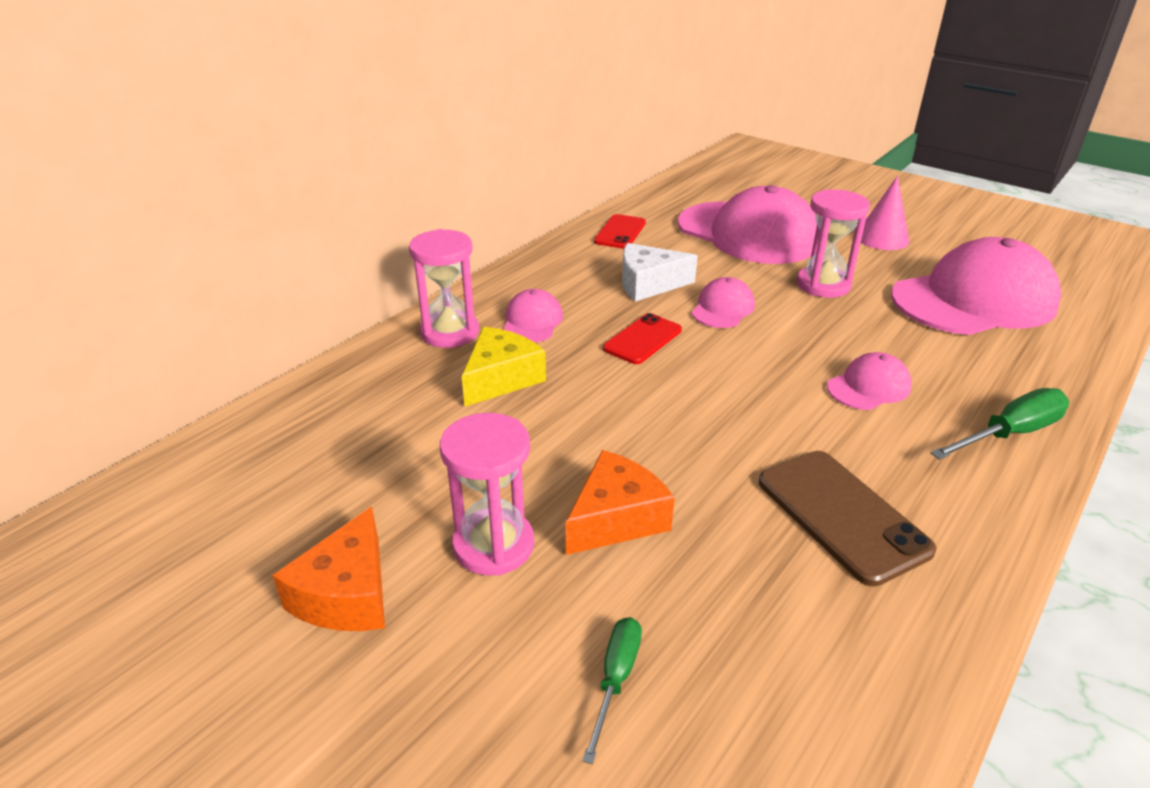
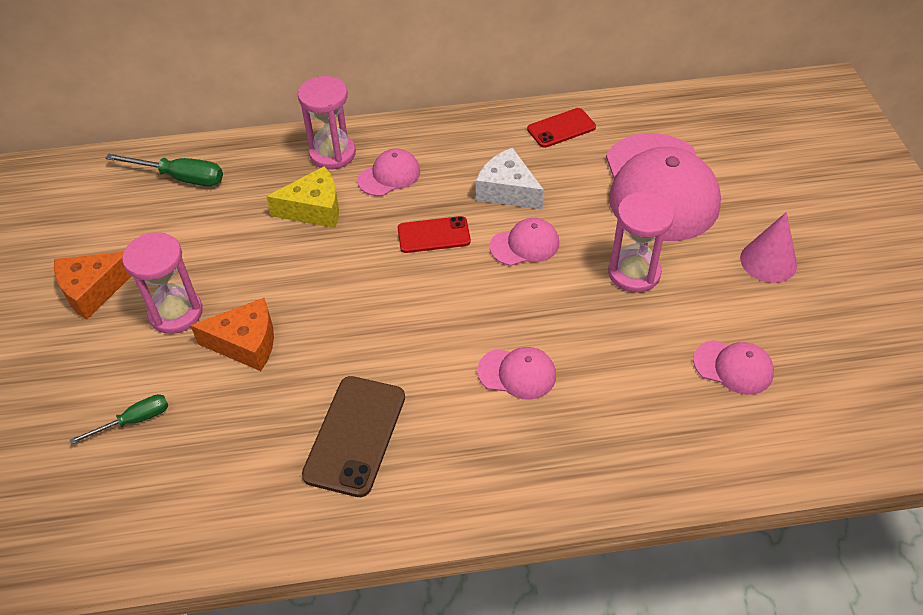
camera: 45 degrees right, 15 degrees up
(974, 300) = (733, 367): pink cap -> pink cap, size x0.45
(1009, 434) = (548, 475): green screwdriver -> green screwdriver (180, 178)

